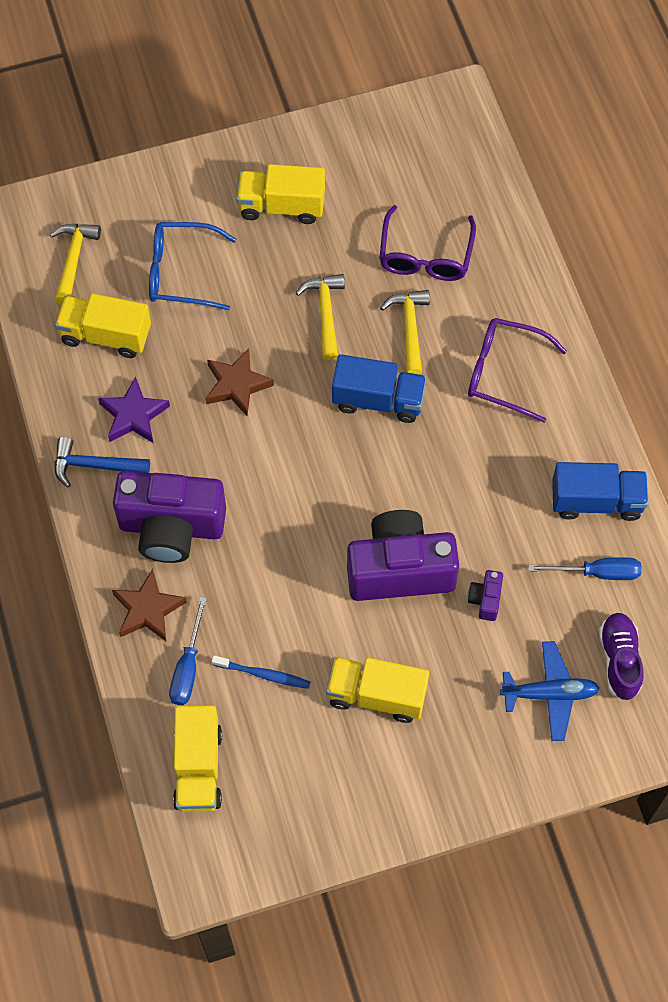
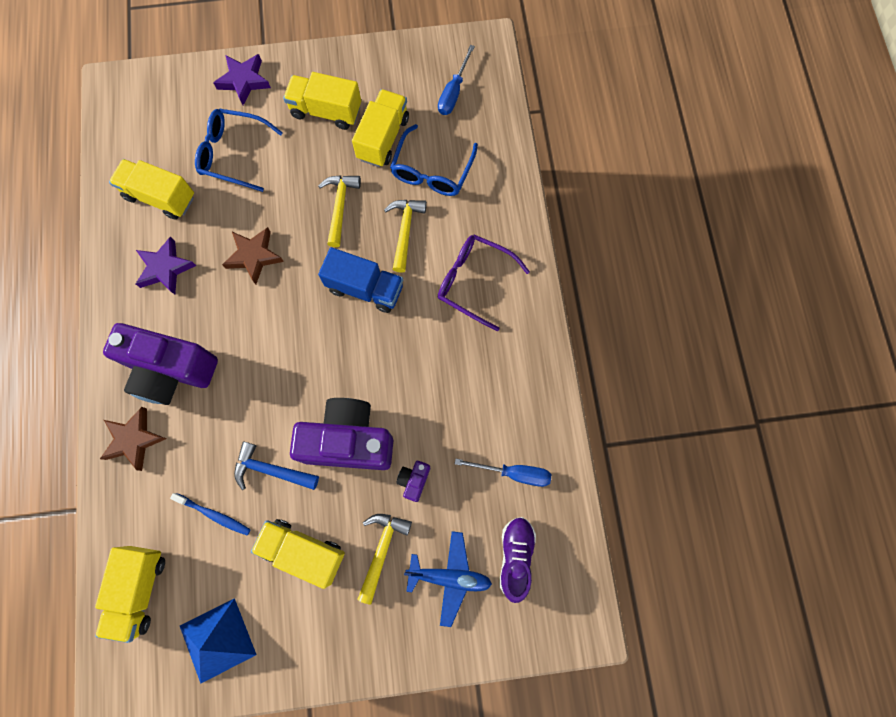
camera: 10 degrees right, 10 degrees up
(73, 259) = (151, 130): yellow hammer -> yellow hammer (381, 550)
(94, 465) = (123, 306): blue hammer -> blue hammer (271, 470)
(172, 185) = (244, 81): none -> purple star
(188, 667) = (153, 497): blue screwdriver -> blue screwdriver (453, 92)
(302, 804) = (217, 640): none -> blue pyramid
(358, 227) = (383, 138): none -> yellow truck
(425, 256) = (432, 171): purple glasses -> blue glasses
(596, 501) = (526, 408): blue truck -> none

